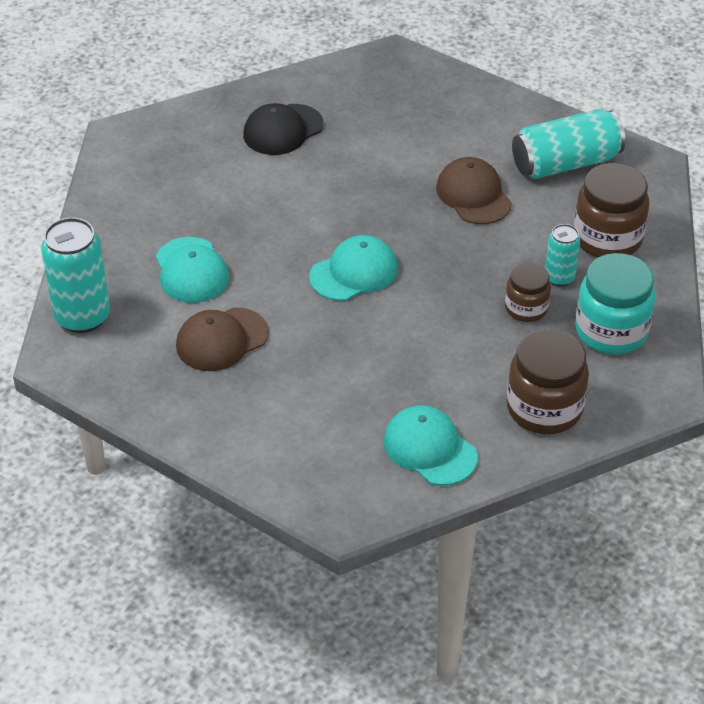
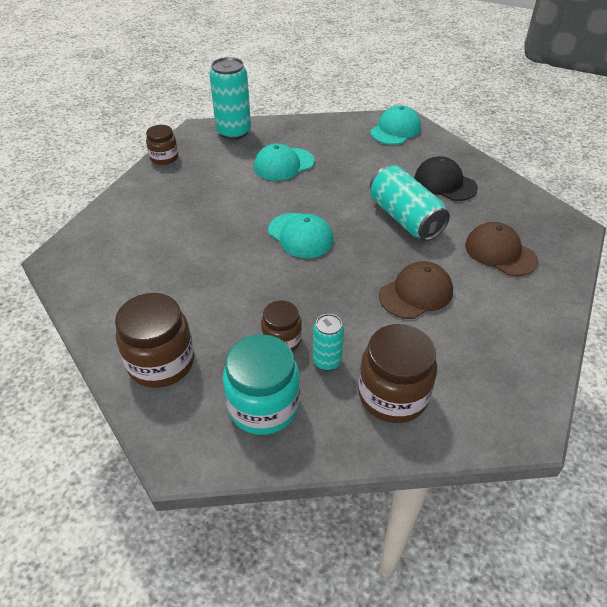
camera: 80 degrees right, 0 degrees up
(127, 401) = (164, 158): none -> brown jar
(221, 340) = (221, 185): brown cap -> brown cap (500, 252)
(429, 449) = (118, 295): turquoise cap -> turquoise cap (395, 130)
(565, 163) = (490, 354): turquoise can -> turquoise can (405, 218)

